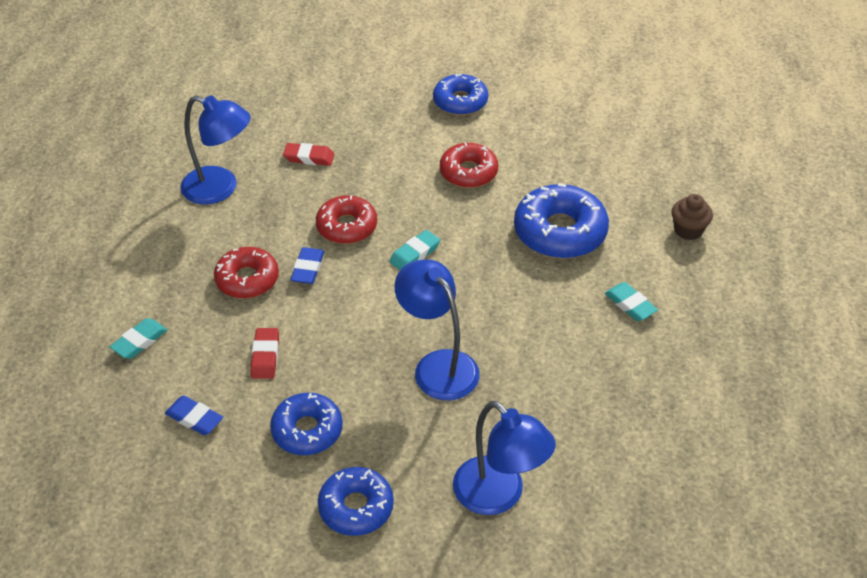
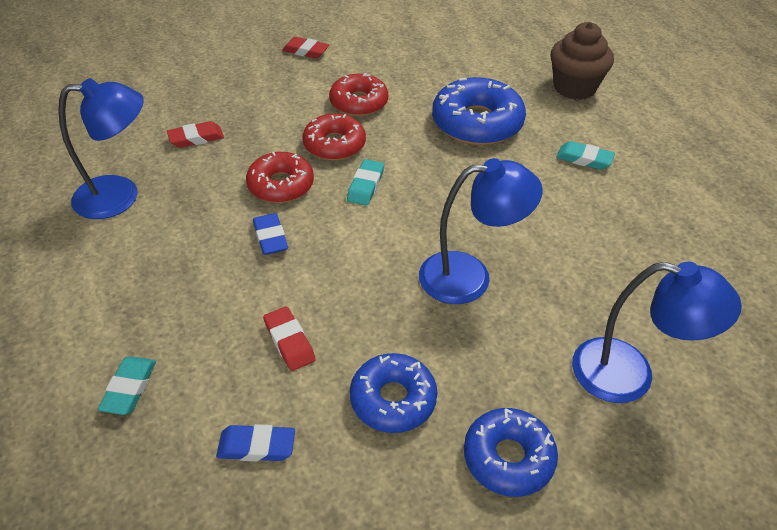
camera: 30 degrees left, 0 degrees up
(247, 279) = (212, 272): red donut -> red donut (334, 145)
(438, 365) = (470, 276): blue lamp -> blue lamp turned 150 degrees clockwise
(460, 101) = (306, 51): blue donut -> red eraser
(688, 230) = (574, 88): brown cupcake -> brown cupcake, size x1.62

